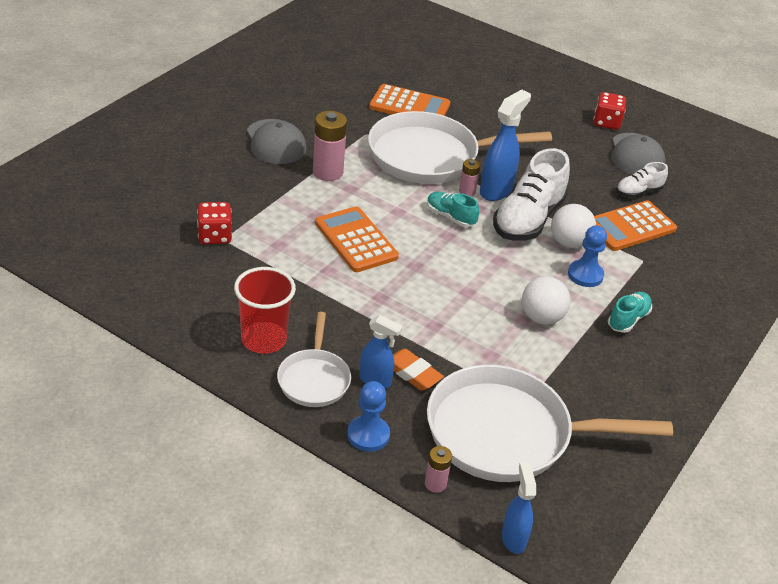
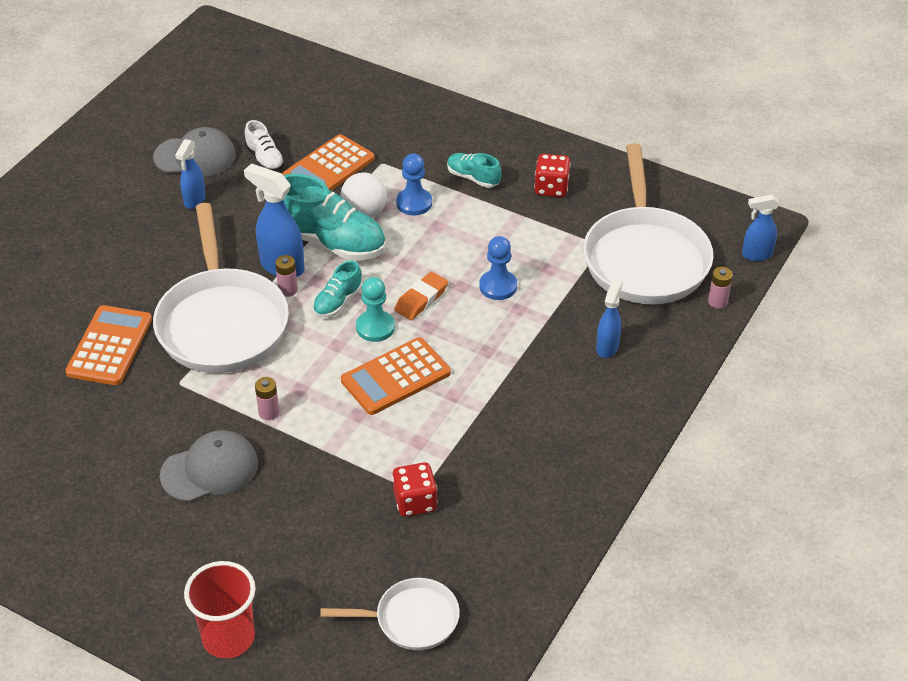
camera: 90 degrees left, 5 degrees up
(264, 340) = (575, 436): red cup -> red cup (228, 637)
(314, 379) = (619, 391): white pan -> white pan (411, 619)
(328, 172) = (269, 412): pink battery -> pink battery, size x0.54
(368, 435) = (677, 347): blue pawn -> blue pawn (498, 286)
(412, 373) = (589, 322): orange eraser -> orange eraser (421, 299)
(417, 235) = (375, 327): none -> turquoise pawn
(528, 219) = (330, 242): white shoe -> turquoise shoe
(541, 318) = (486, 234): white ball -> none
(578, 152) = (194, 200): none -> blue spray bottle
(606, 122) = (130, 176): red dice -> red dice (551, 188)
(630, 227) = (328, 168): orange calculator -> orange calculator turned 75 degrees clockwise

